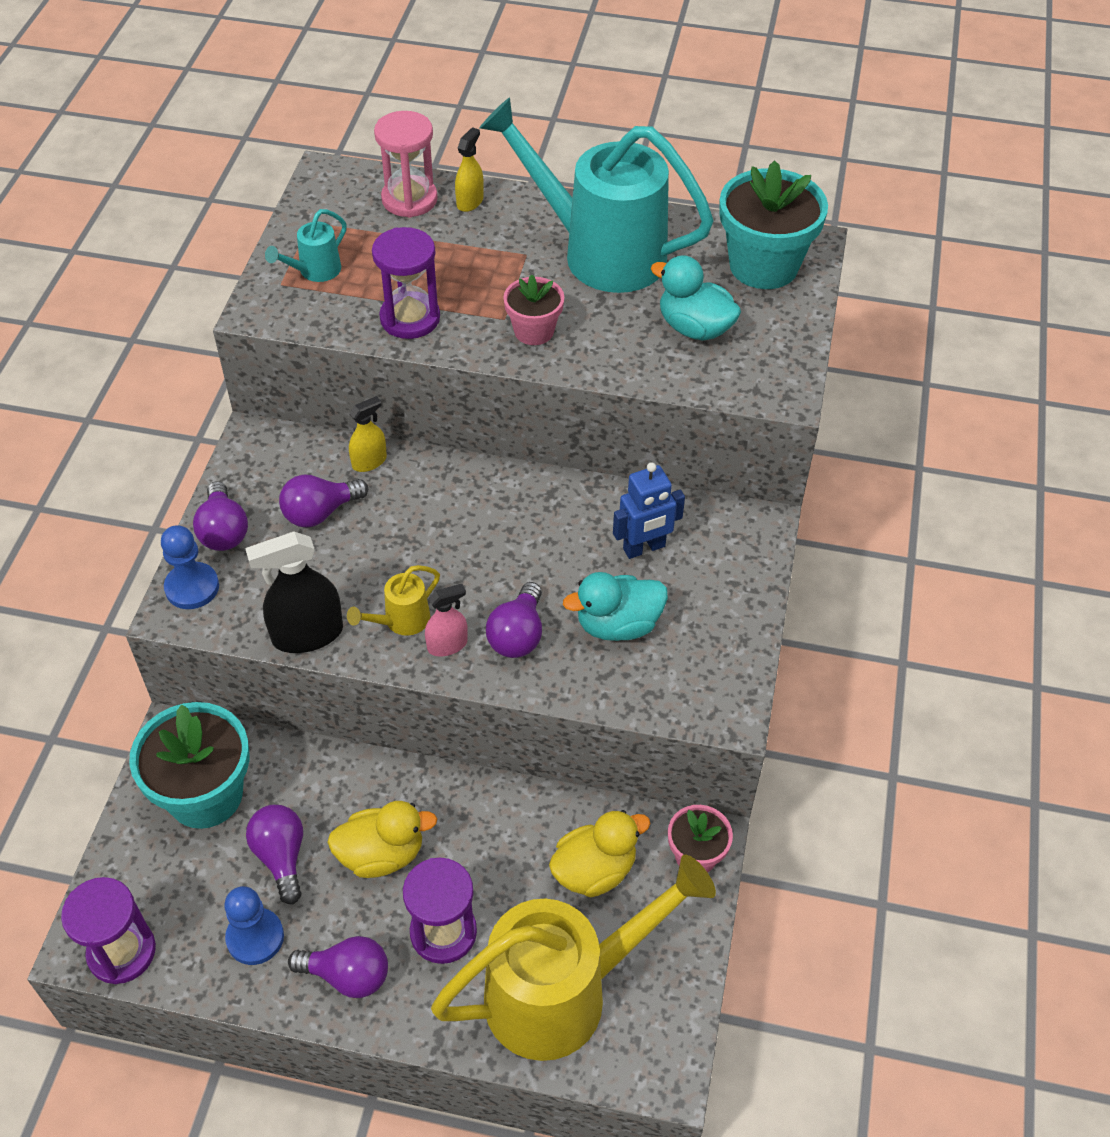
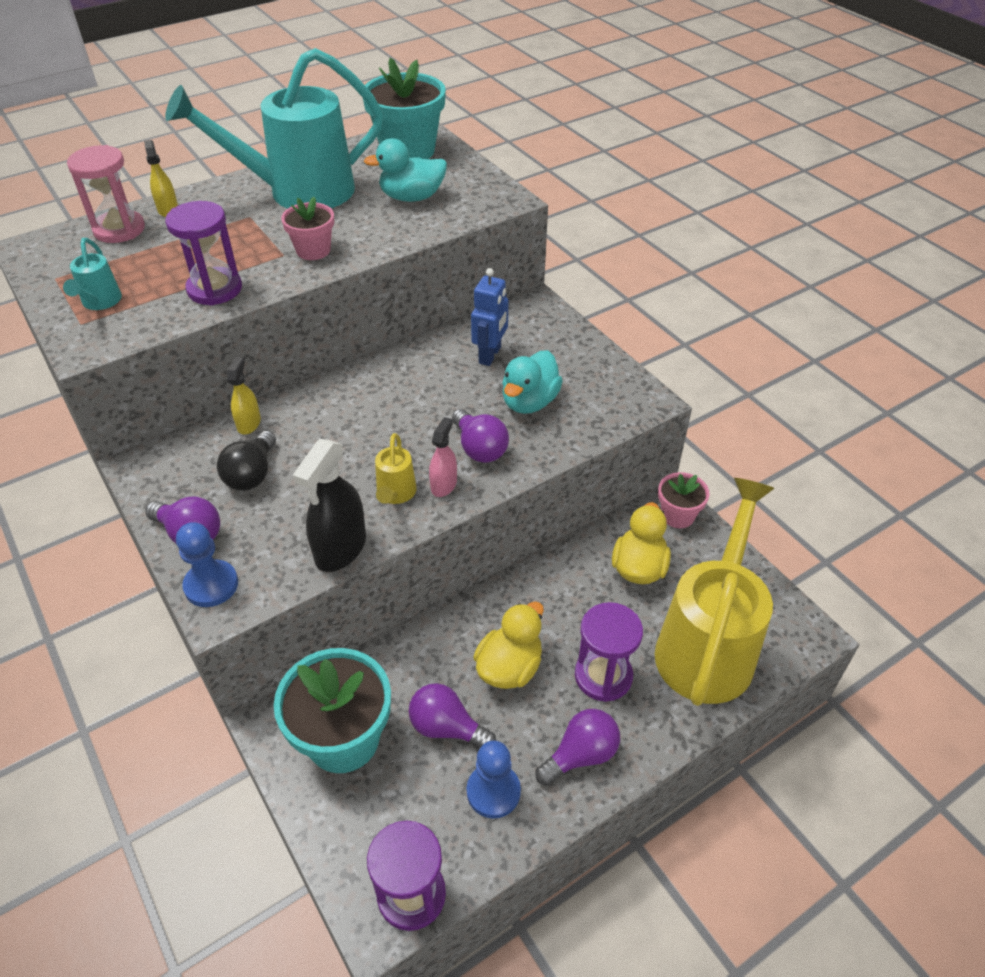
camera: 45 degrees left, 5 degrees down
(320, 513) = (252, 474): purple light bulb -> black light bulb

